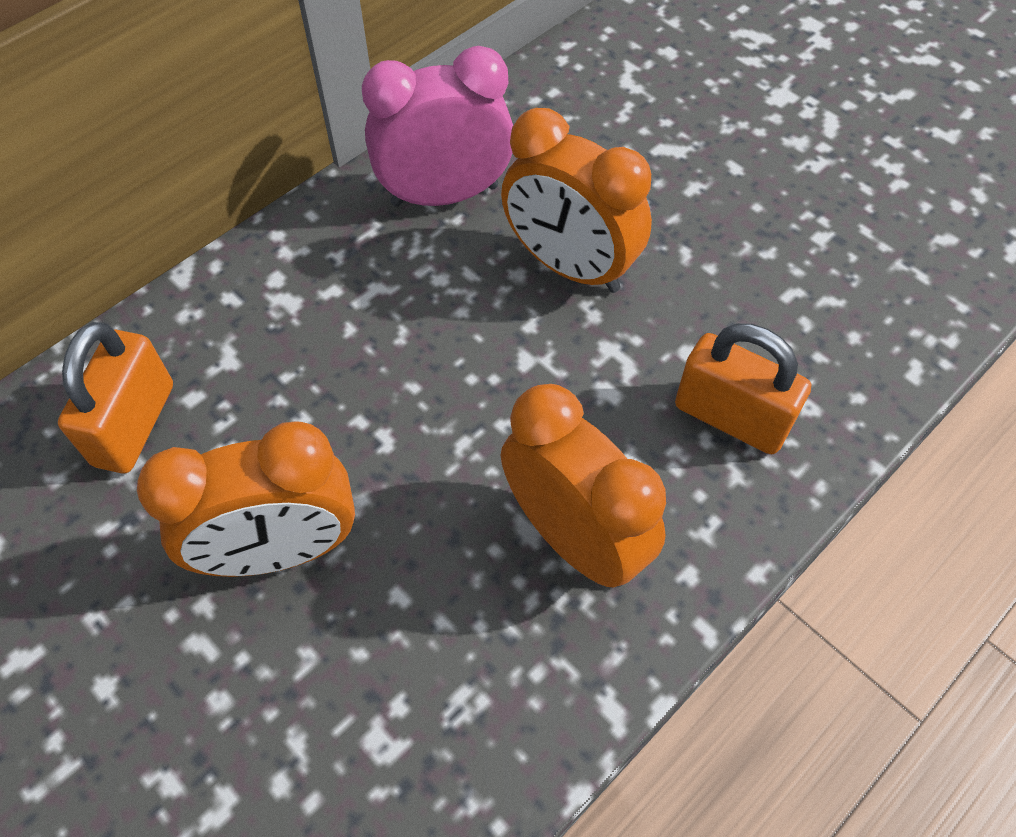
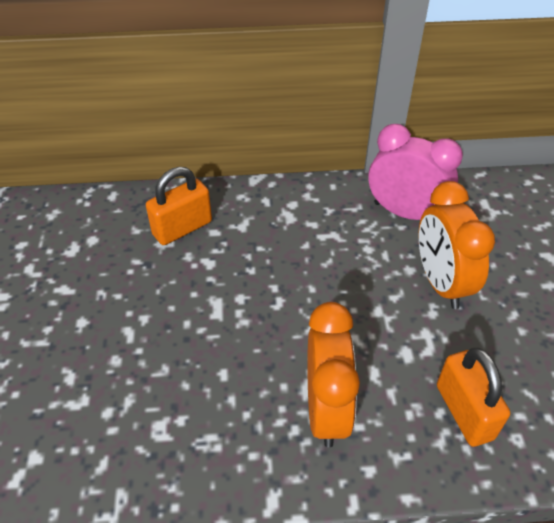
camera: 40 degrees right, 10 degrees down
(280, 551) = (192, 318): orange clock -> none

